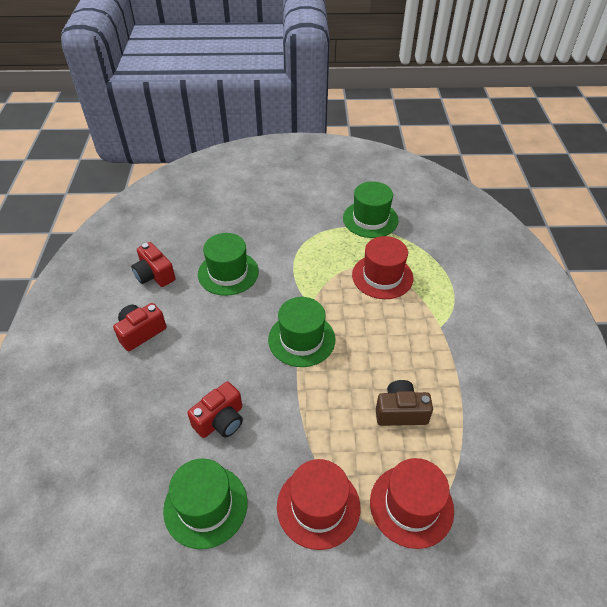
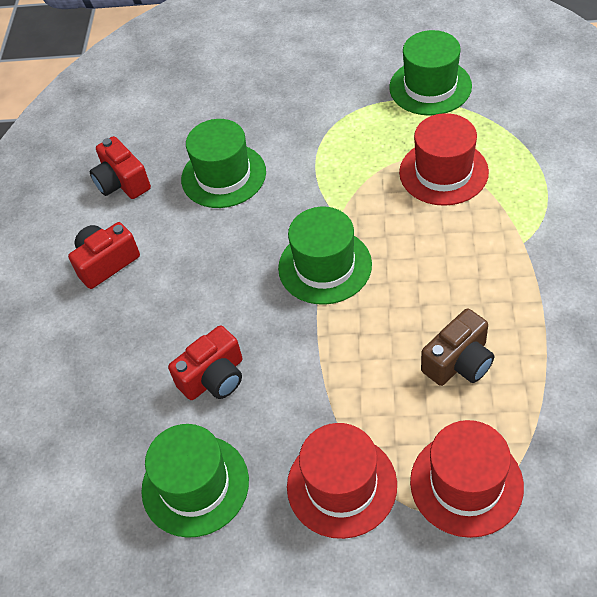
camera: 10 degrees right, 5 degrees up
(400, 412) = (459, 362): brown camera -> brown camera turned 135 degrees clockwise

